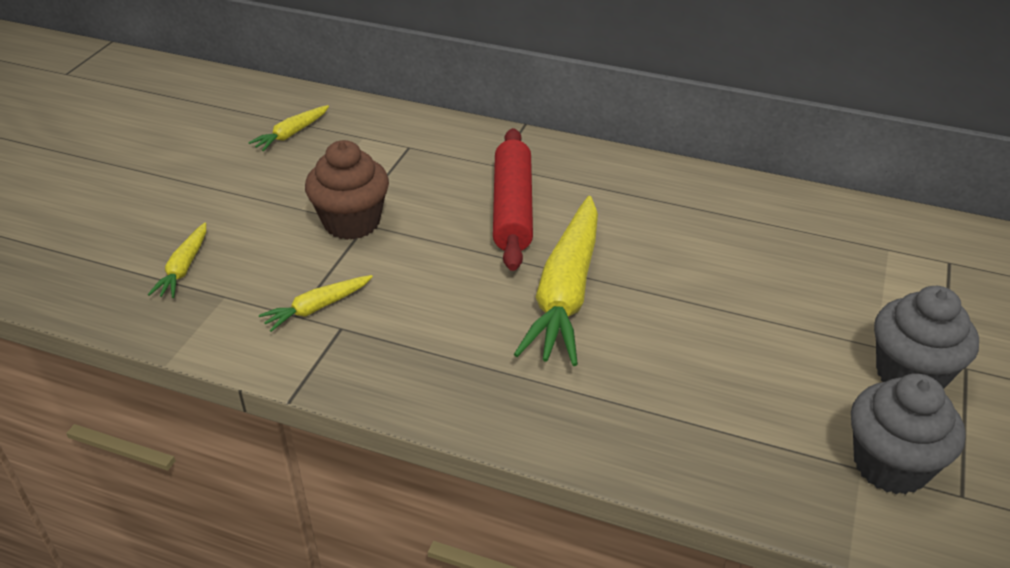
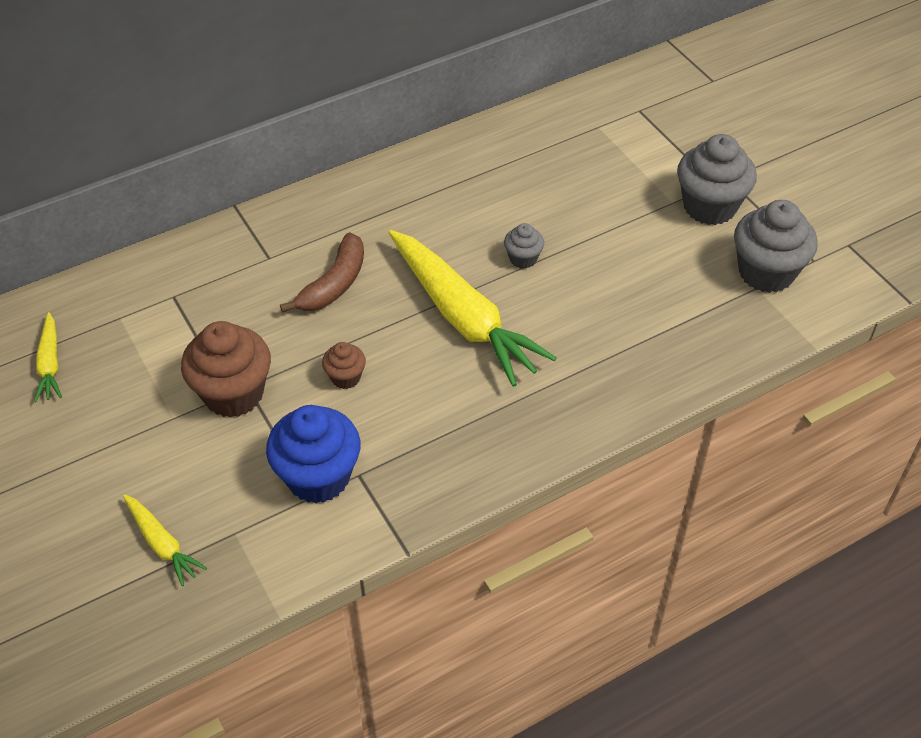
camera: 50 degrees left, 10 degrees up
(317, 308) = (318, 477): yellow carrot -> blue cupcake
(429, 266) = (345, 377): none -> brown cupcake
(512, 208) = (334, 284): red rolling pin -> brown banana
(674, 290) = (523, 258): none -> grey cupcake

